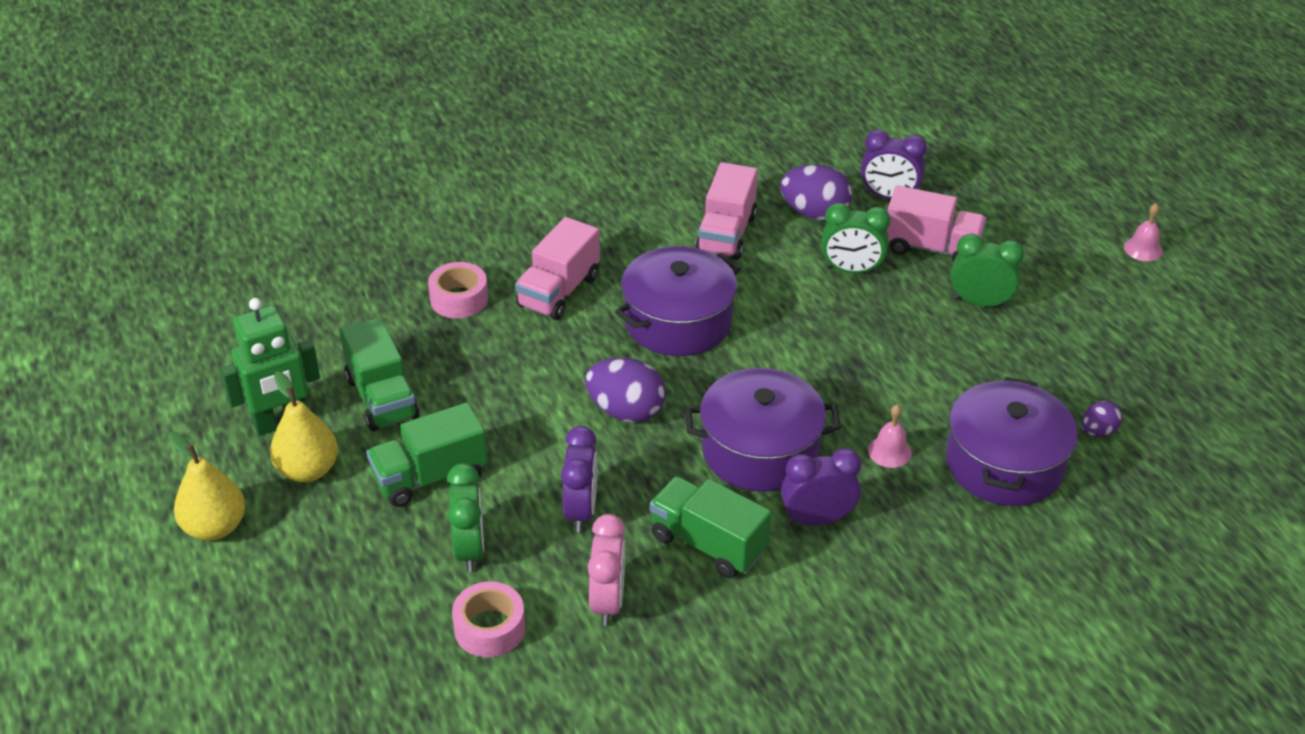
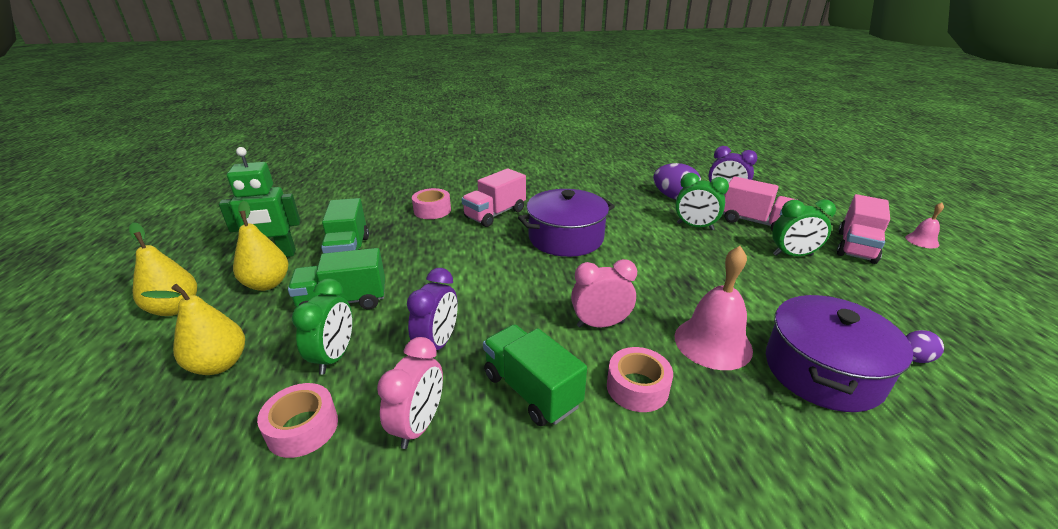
camera: 15 degrees right, 10 degrees down
(340, 583) = (219, 364): none -> yellow pear
(626, 411) = (506, 282): purple egg -> none
(726, 234) = (613, 200): pink truck -> pink truck (856, 247)
(760, 450) = (600, 324): purple pot -> pink clock
(817, 519) = (637, 387): purple clock -> pink tape
(889, 451) = (712, 343): pink bell -> pink bell, size x1.97
(980, 302) = (792, 255): green clock -> green clock turned 150 degrees clockwise

